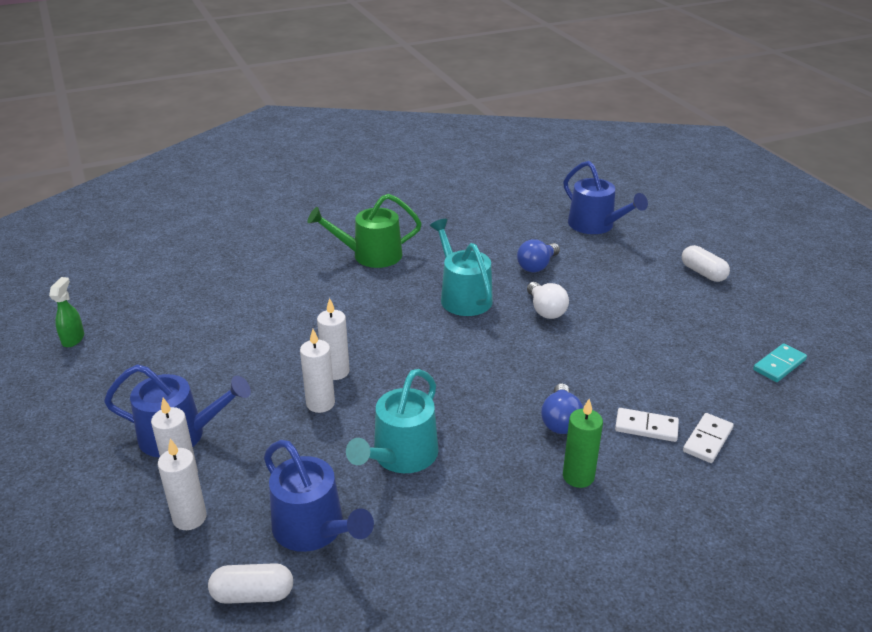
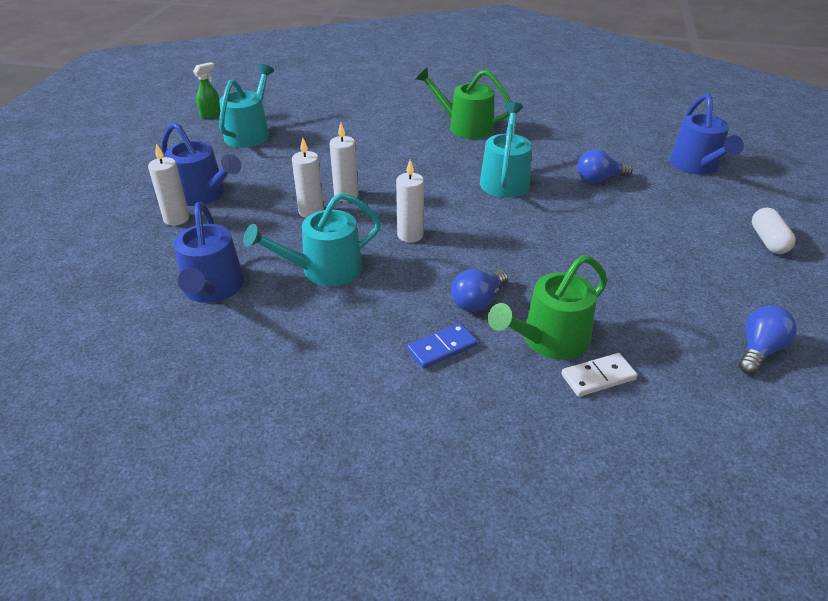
camera: 35 degrees right, 5 degrees up
(150, 344) = (250, 133): none -> turquoise watering can
(189, 518) = (151, 246): white candle -> white candle (410, 235)
(253, 594) = (131, 309): white capsule -> none
(545, 310) = (566, 215): white light bulb -> none
(578, 476) = (442, 348): green candle -> blue domino
(646, 427) = (549, 340): white domino -> green watering can
(779, 365) = (759, 350): turquoise domino -> blue light bulb

